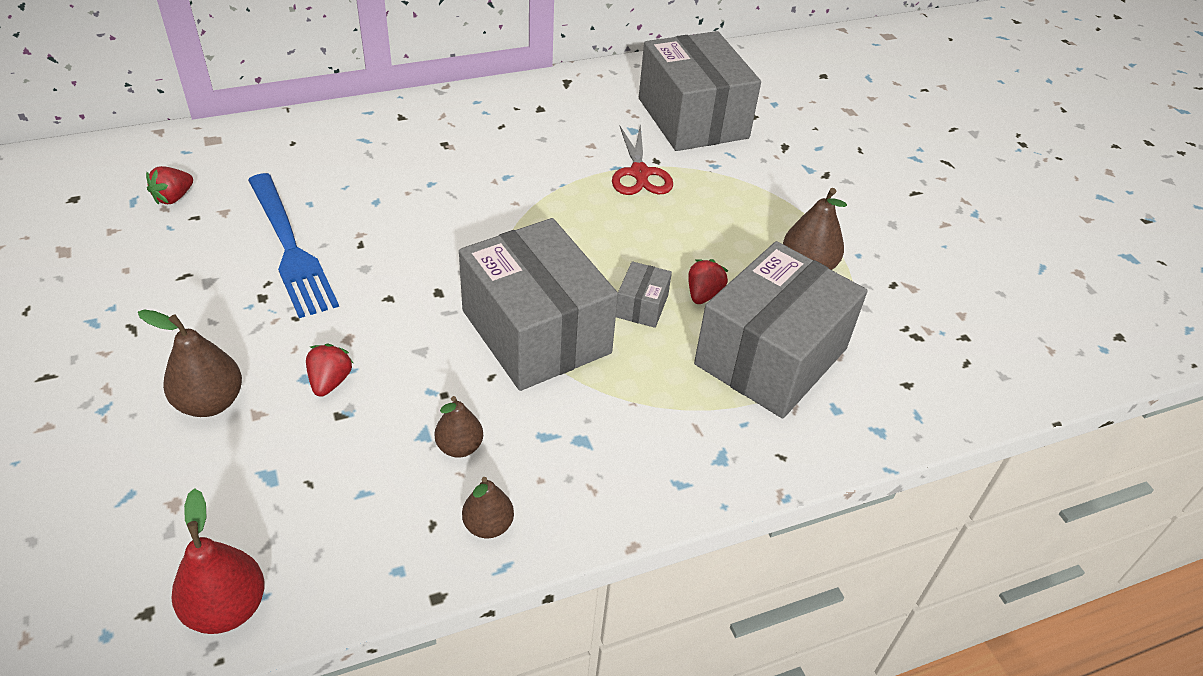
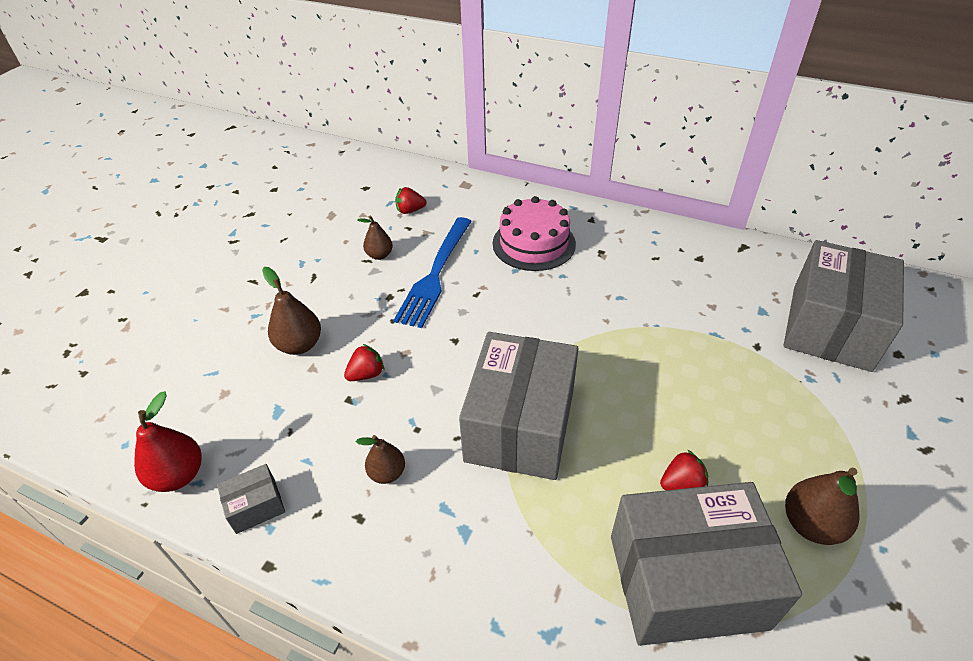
camera: 50 degrees right, 0 degrees up
(366, 166) = (534, 243): none -> pink cake
(488, 525) = (344, 543): brown pear -> brown pear (379, 255)
(639, 173) = (731, 349): red scissors -> none
(642, 306) = (619, 458): grey box -> grey box (256, 506)

